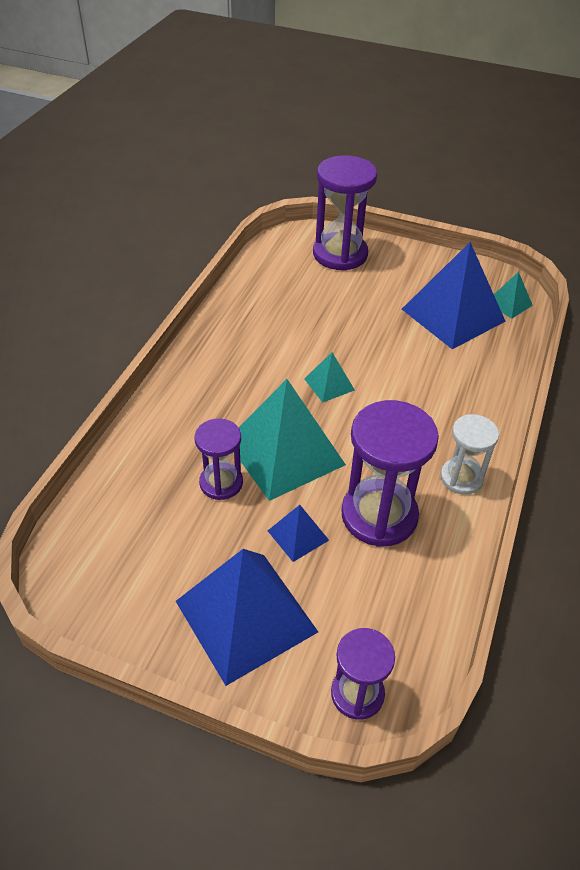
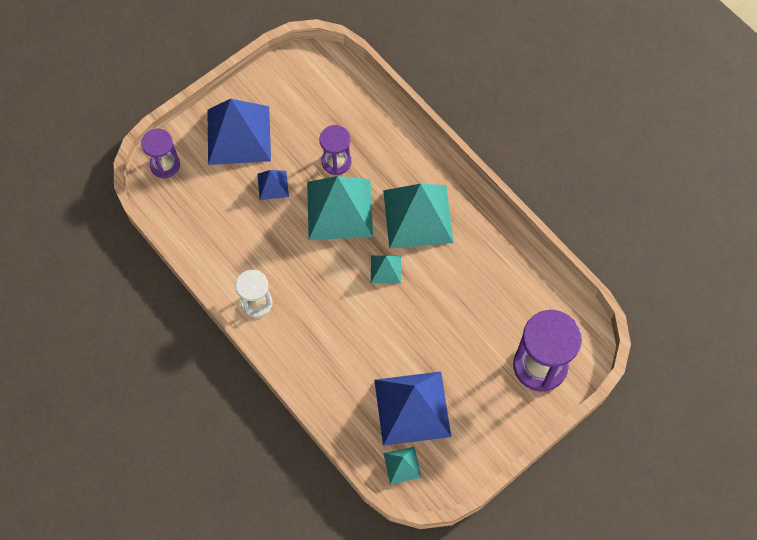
camera: 120 degrees right, 20 degrees up
(246, 382) = (417, 216): none -> turquoise pyramid
(379, 515) = (259, 237): purple hourglass -> none

